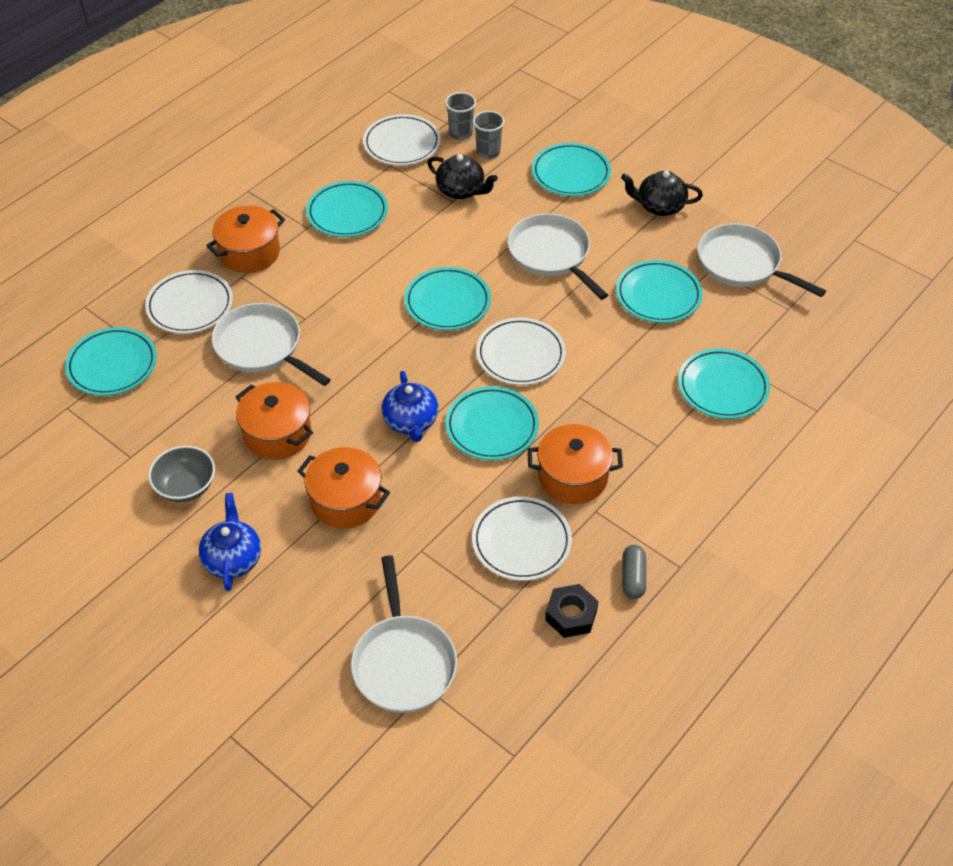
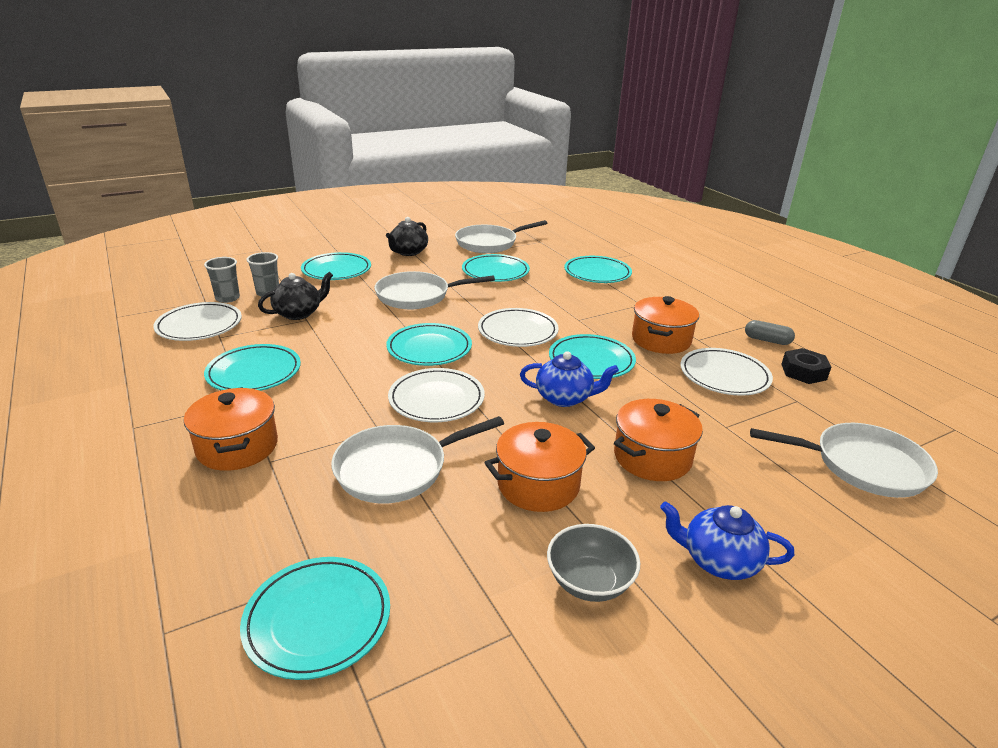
camera: 70 degrees left, 20 degrees down
(190, 305) = (275, 514): white plate -> white plate (436, 399)

